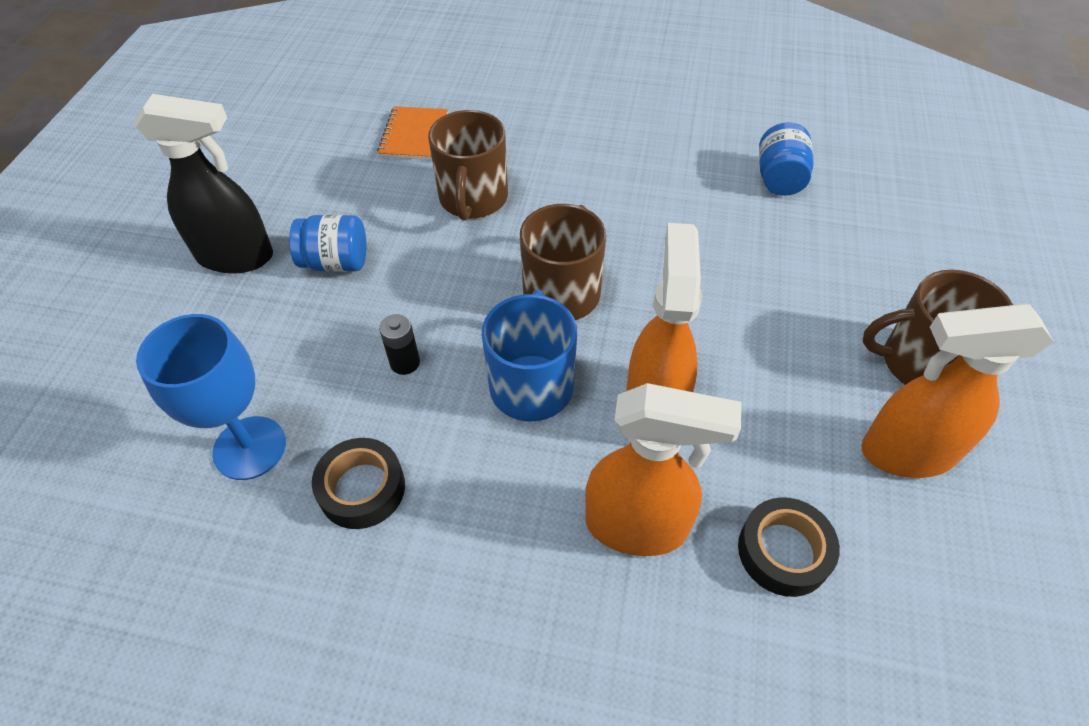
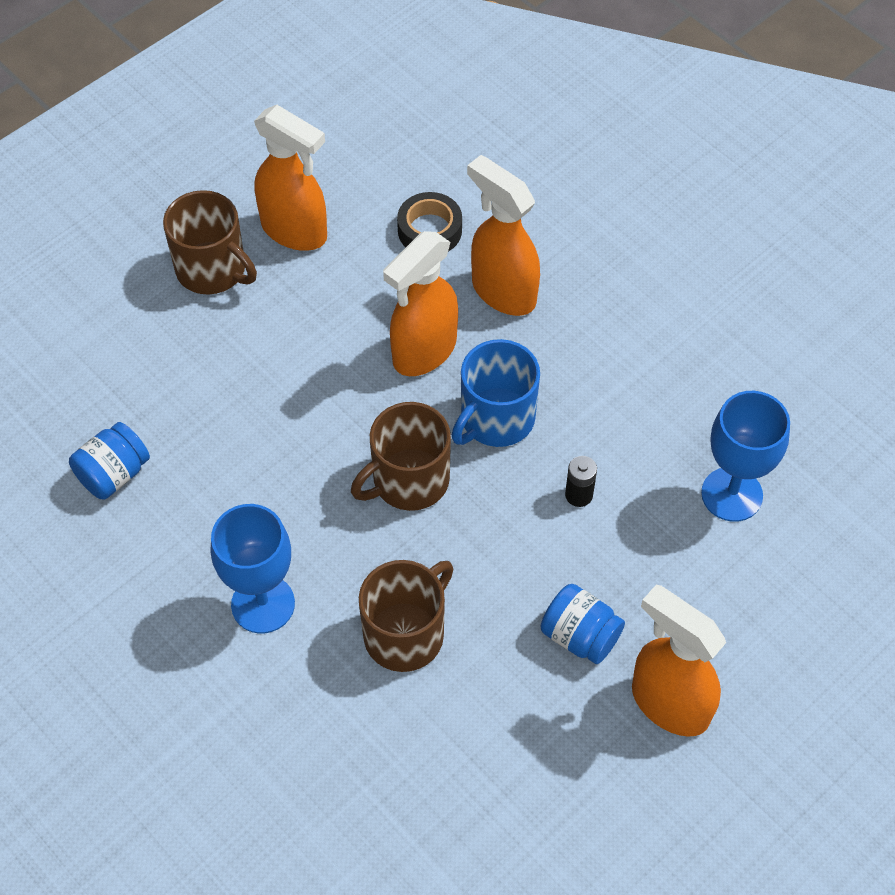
camera: 145 degrees left, 5 degrees up
(236, 257) = (669, 703): black spray bottle -> orange spray bottle
(362, 488) = (665, 417): black tape -> none
(414, 135) = (401, 769): orange notebook -> none
(589, 165) = (263, 604): none -> blue goblet

